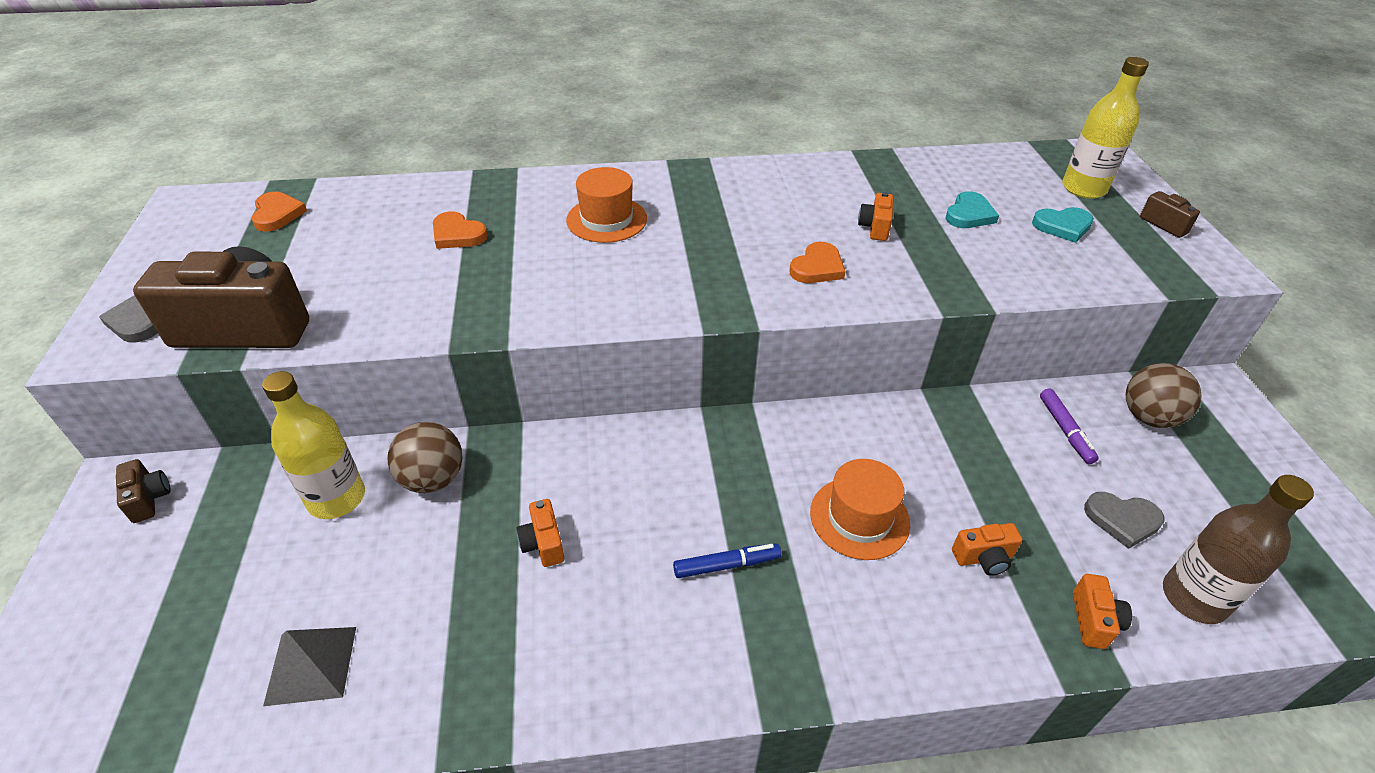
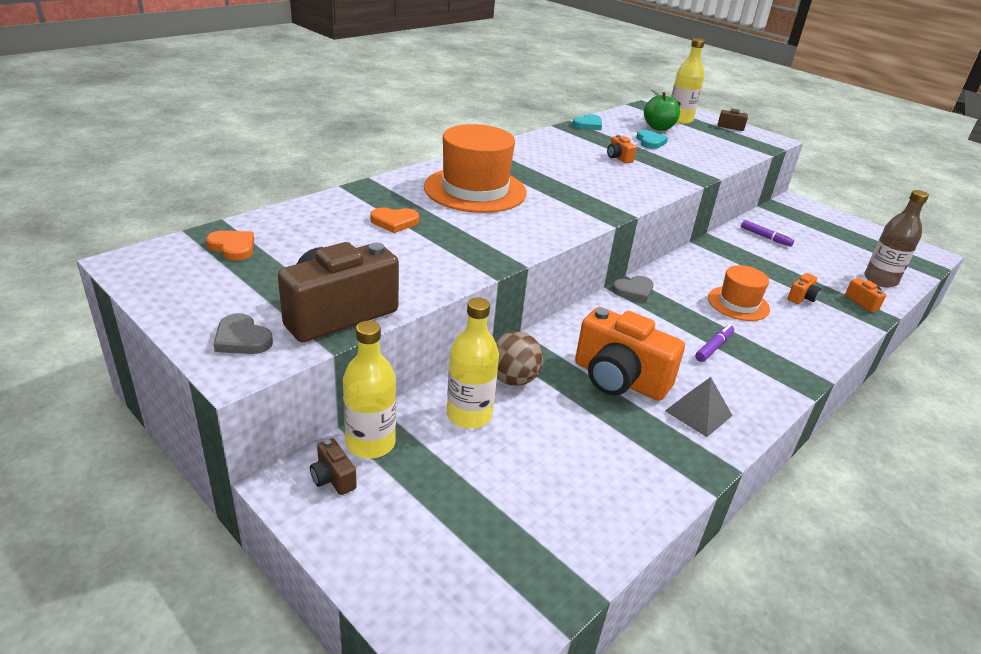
camera: 40 degrees left, 10 degrees down
(149, 499) = (333, 478): brown camera -> brown camera turned 150 degrees counterclockwise
(220, 480) = (370, 443): none -> yellow bottle
(311, 665) = (586, 494): grey pyramid -> grey pyramid (698, 413)
(543, 543) = (619, 379): orange camera -> orange camera, size x2.35
(606, 219) = (475, 190): orange hat -> orange hat, size x1.71
(726, 565) = (714, 347): blue marker -> purple marker
(817, 267) = (620, 182): orange heart -> none
(1021, 194) = (658, 128): none -> green apple
(1062, 226) = (694, 137): turquoise heart -> turquoise heart (588, 125)
(1122, 520) = (826, 263): grey heart -> grey heart (634, 291)
(1148, 417) = (786, 221): brown ball -> none

